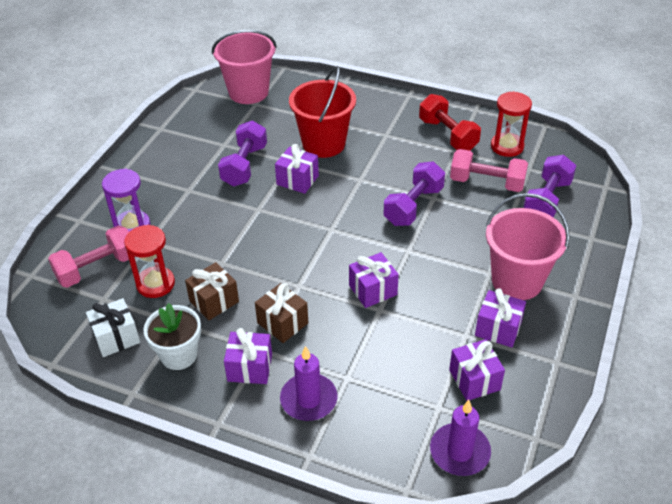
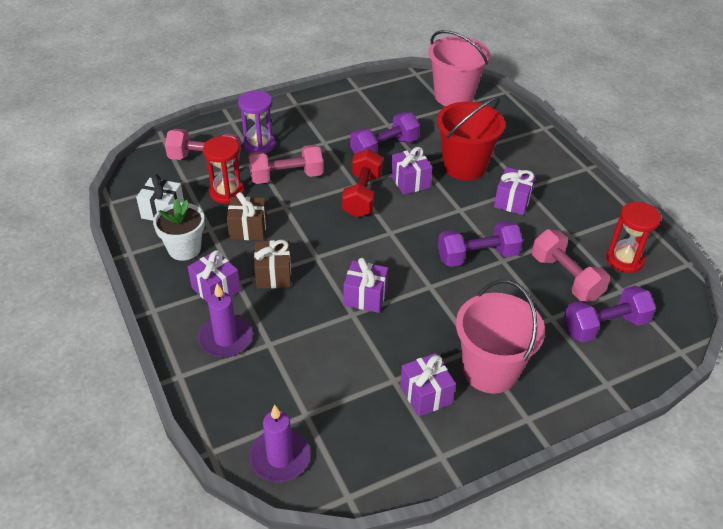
camera: 40 degrees right, 0 degrees up
(192, 238) = (286, 177): none -> pink dumbbell
(448, 135) = (580, 219): red dumbbell -> red dumbbell (362, 195)
(474, 380) = (357, 417): purple gift -> purple gift (512, 201)

